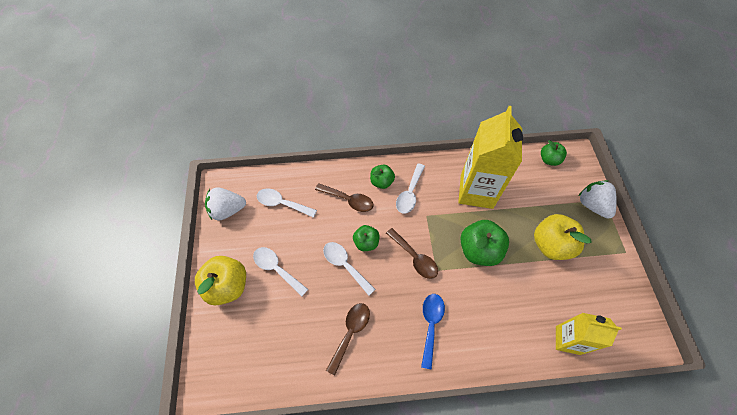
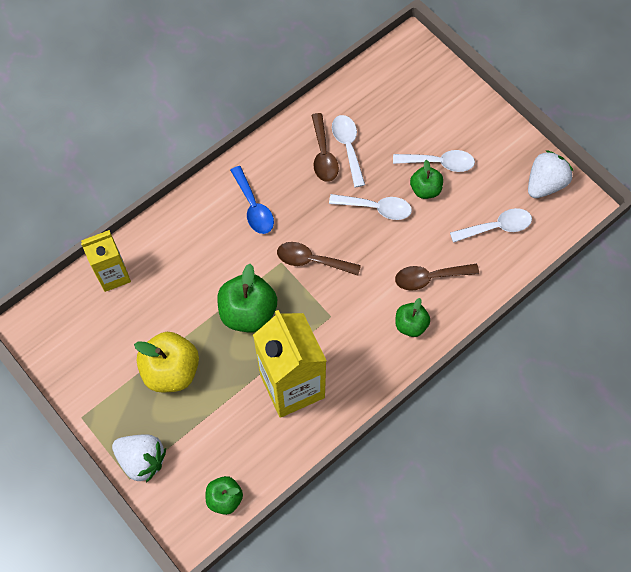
camera: 145 degrees right, 5 degrees up
(228, 286) = (469, 121): yellow apple -> none
(366, 242) = (373, 244): green apple -> green apple (425, 189)
(409, 193) = (368, 331): white spoon -> white spoon (348, 147)

